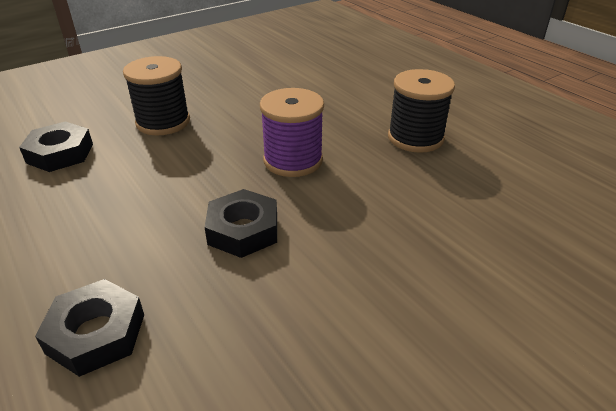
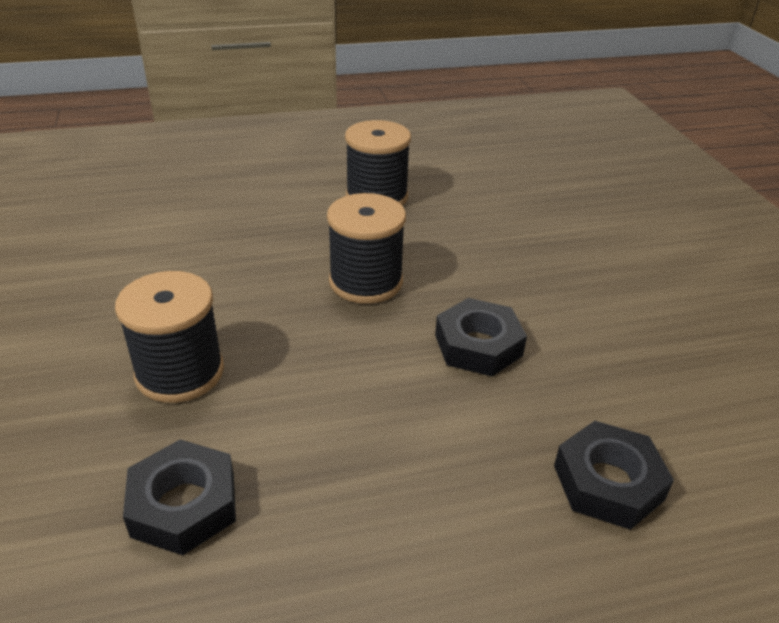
camera: 70 degrees left, 0 degrees up
(293, 160) = (366, 281): purple spool -> black spool

